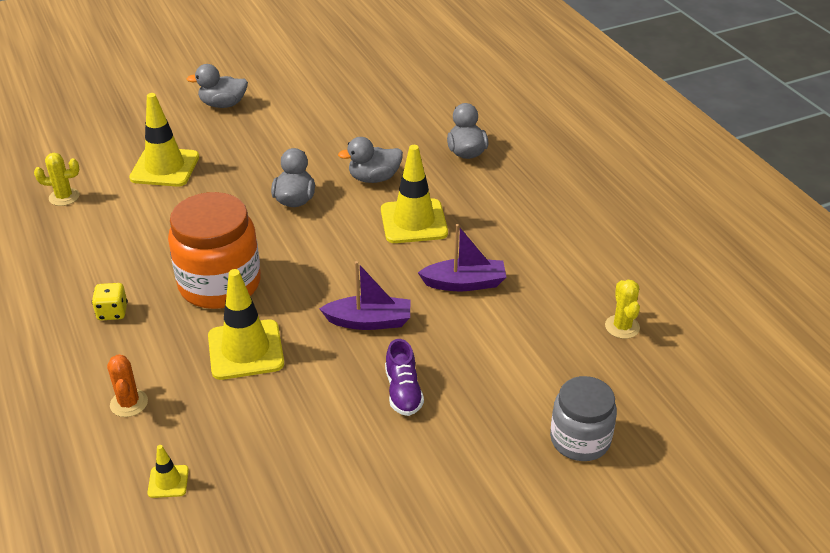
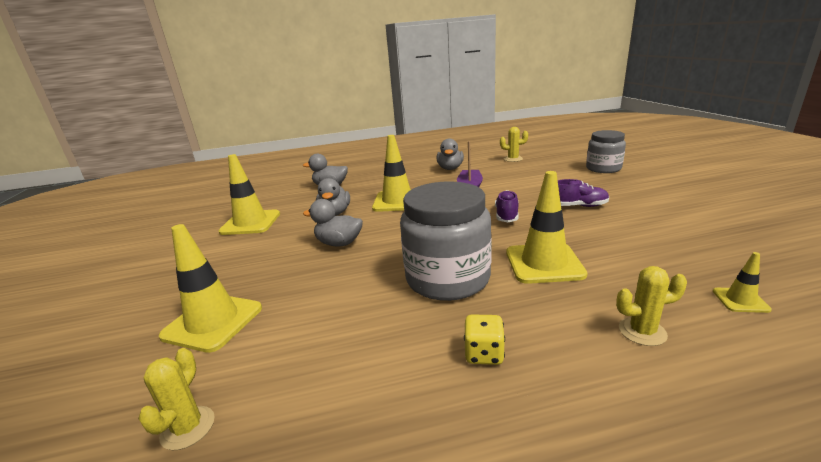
camera: 75 degrees left, 15 degrees down
(129, 403) = (642, 331): orange cactus -> yellow cactus
(220, 284) = (447, 279): orange jar -> grey jar
(223, 104) = (133, 284): grey duck -> grey duck (450, 168)
(345, 124) = (250, 223): none -> yellow traffic cone
(369, 321) = (506, 215): purple boat -> purple shoe

